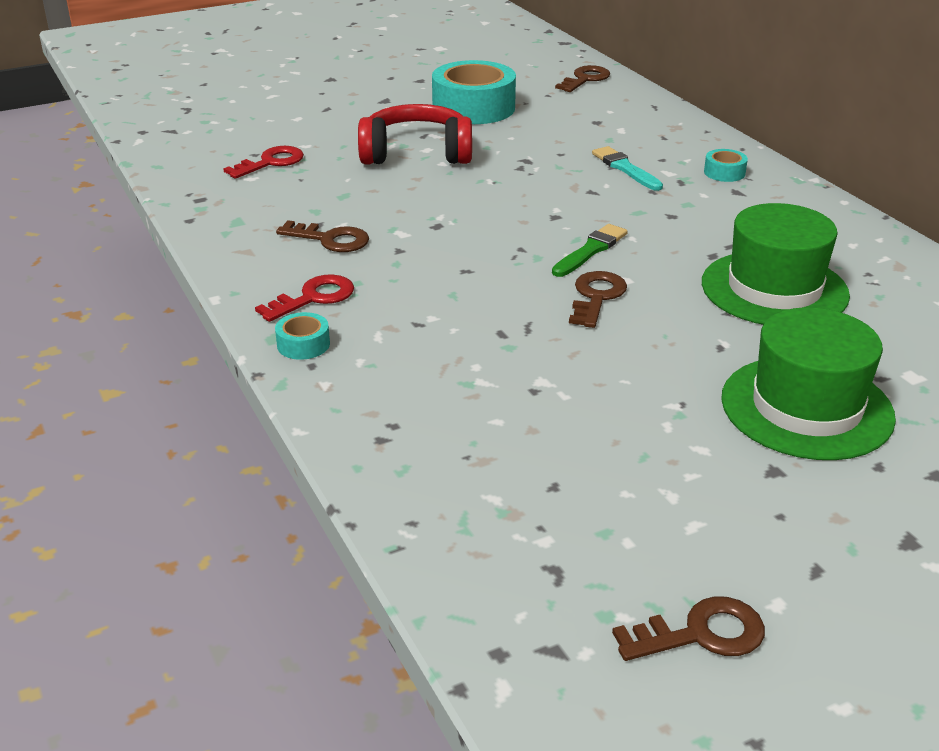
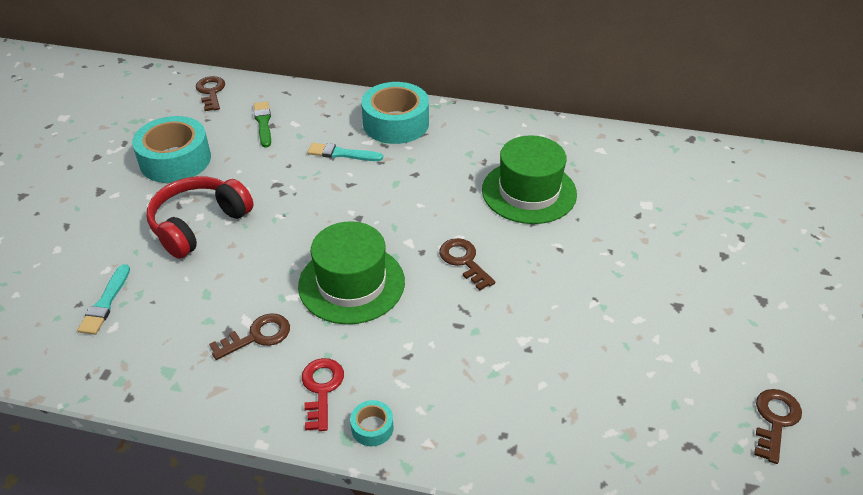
camera: 50 degrees left, 10 degrees up
(271, 162) = (105, 303): red key -> turquoise brush
(590, 250) = (413, 230): green brush -> green brush (263, 123)
(724, 173) = (396, 123): turquoise tape -> turquoise tape, size x2.27
(806, 407) = (639, 257): green hat -> green hat (351, 283)

